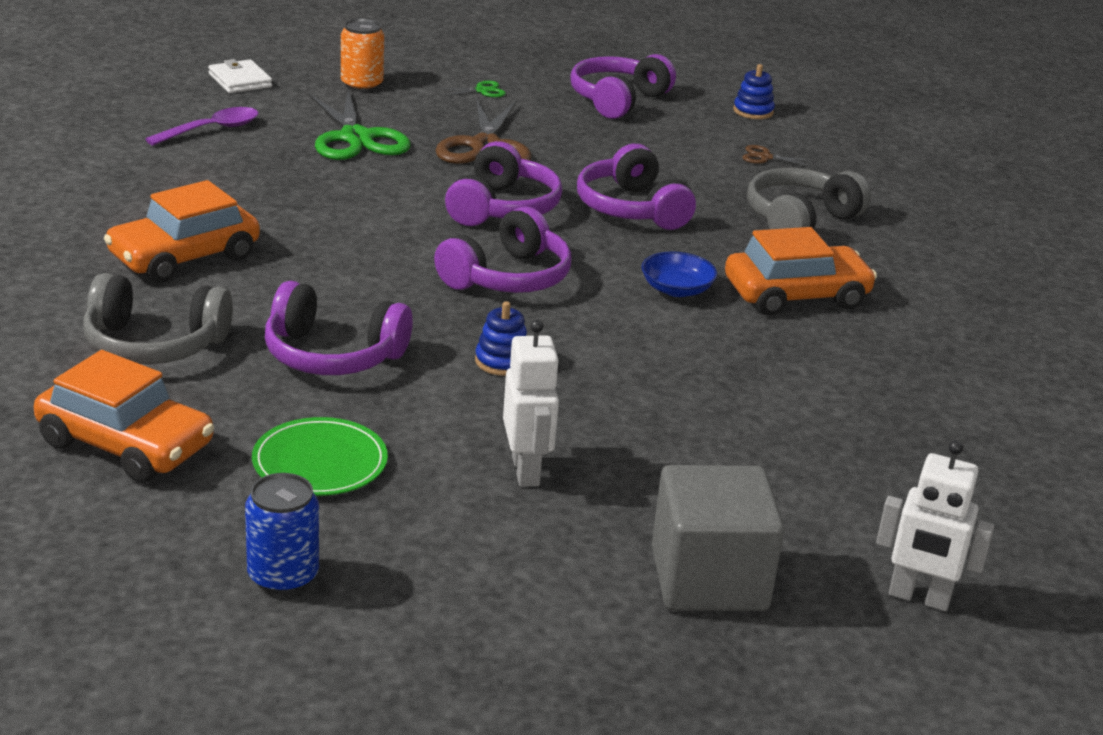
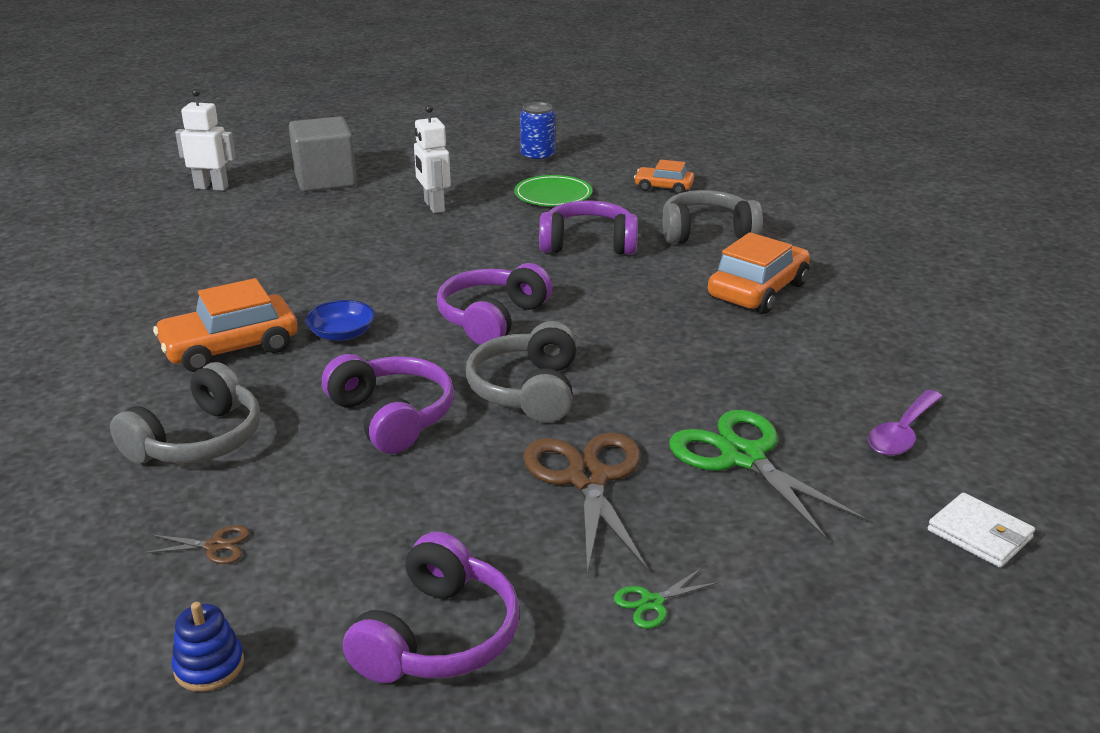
camera: 170 degrees right, 0 degrees up
(125, 444) = (663, 187): orange car -> orange car, size x0.58
(362, 85) = (823, 569): orange can -> none
(502, 208) = (527, 390): purple headphones -> grey headphones
(502, 361) = (471, 258): blue stacking toy -> none

